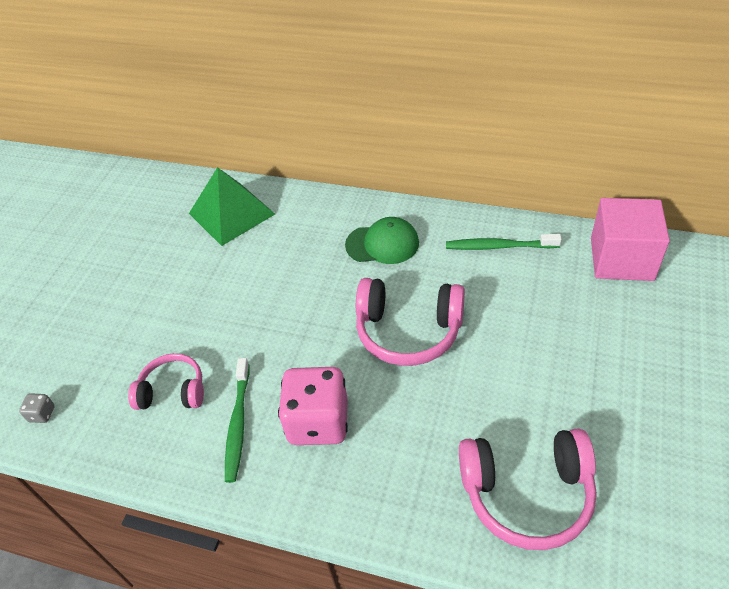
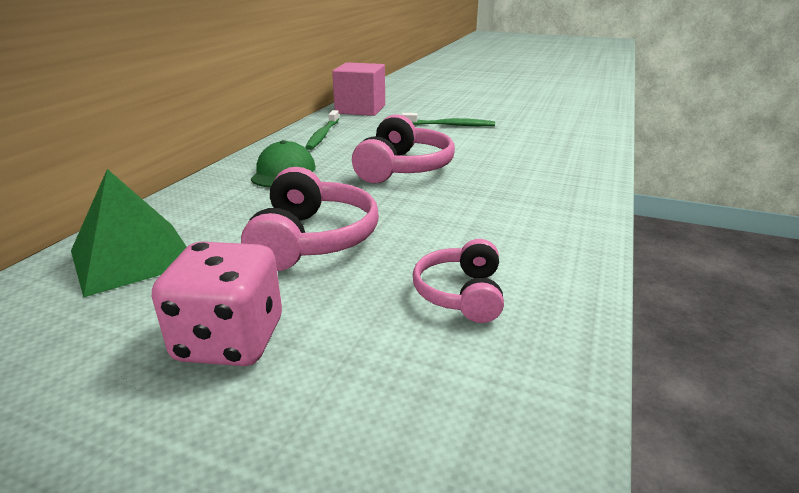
camera: 90 degrees left, 20 degrees down
(42, 414) = (506, 447): grey dice -> none
(238, 424) = (510, 246): green toothbrush -> green toothbrush (450, 125)
(318, 422) = (503, 206): pink dice -> pink dice (230, 340)
(527, 493) = (555, 145): pink headphones -> pink headphones (312, 239)

